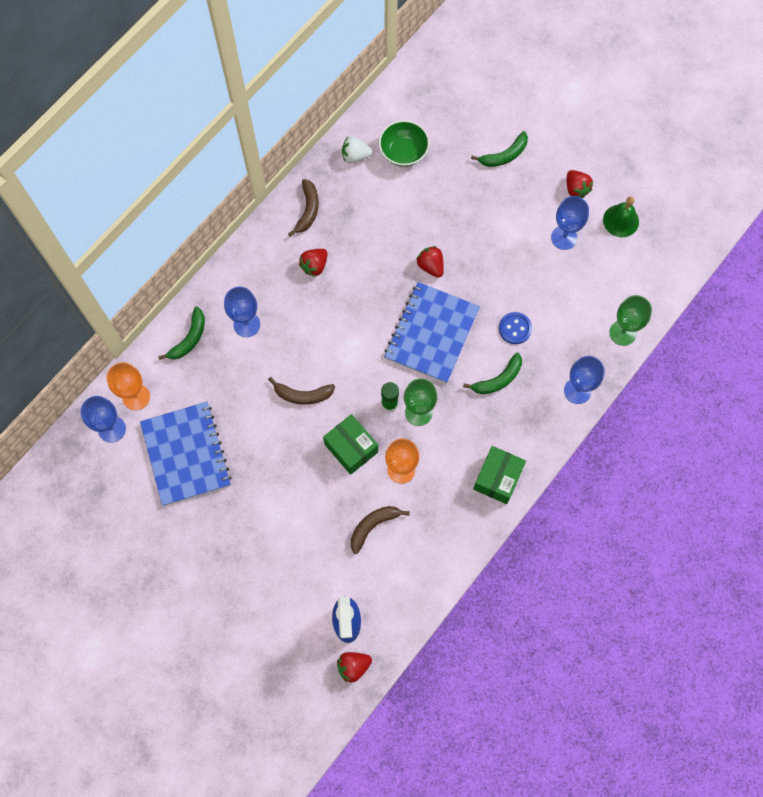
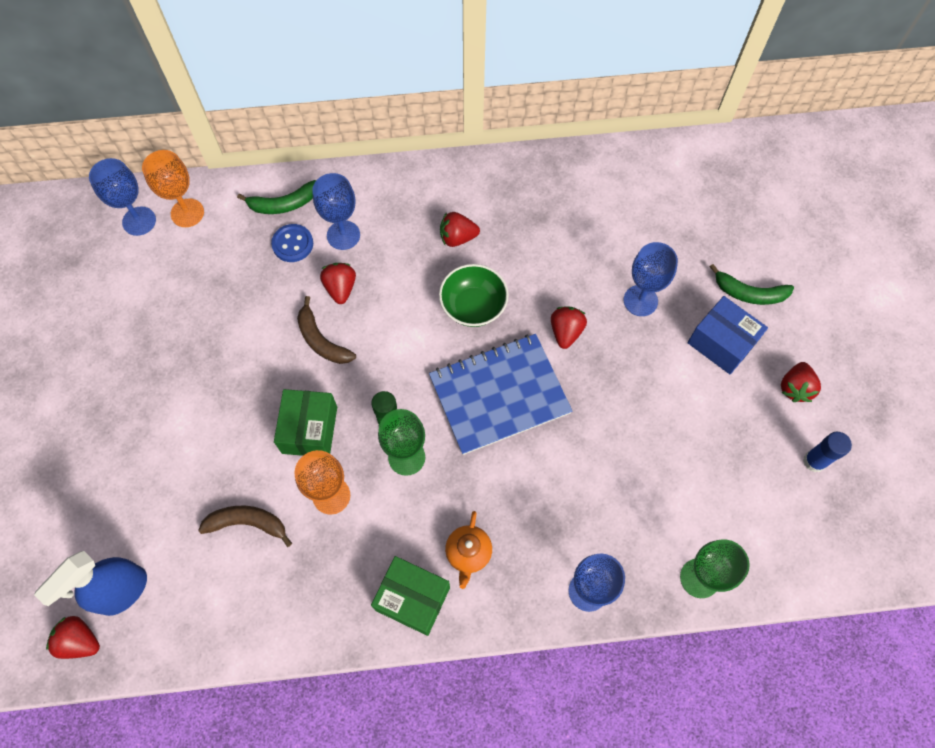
camera: 45 degrees right, 5 degrees down
(186, 454) = (169, 298): blue notebook -> none
(280, 356) = (340, 288): none -> red strawberry
(308, 210) = (504, 185): brown banana -> none
(355, 156) = (599, 175): white strawberry -> none
(403, 152) = (649, 209): green bowl -> green bowl (473, 306)
(497, 478) = (412, 598): green box -> green box turned 45 degrees clockwise
(498, 379) = (517, 500): green banana -> none
(501, 429) = (468, 553): none -> orange teapot
(515, 328) = (587, 466): blue button -> blue button (292, 244)
(517, 197) = (721, 343): none -> blue box
(564, 237) = (732, 424): blue goblet -> blue goblet (640, 300)
(621, 220) = (814, 461): green bell -> blue glue stick

